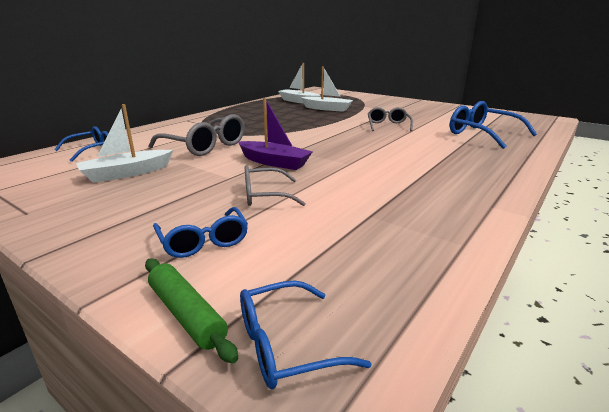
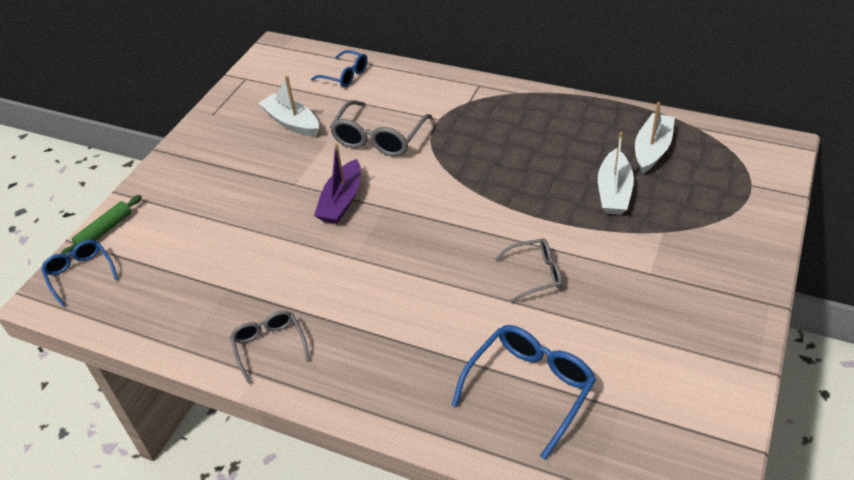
camera: 80 degrees right, 20 degrees up
(203, 241) = (179, 210): blue glasses -> none
(264, 195) = (257, 217): grey glasses -> grey glasses (269, 346)

